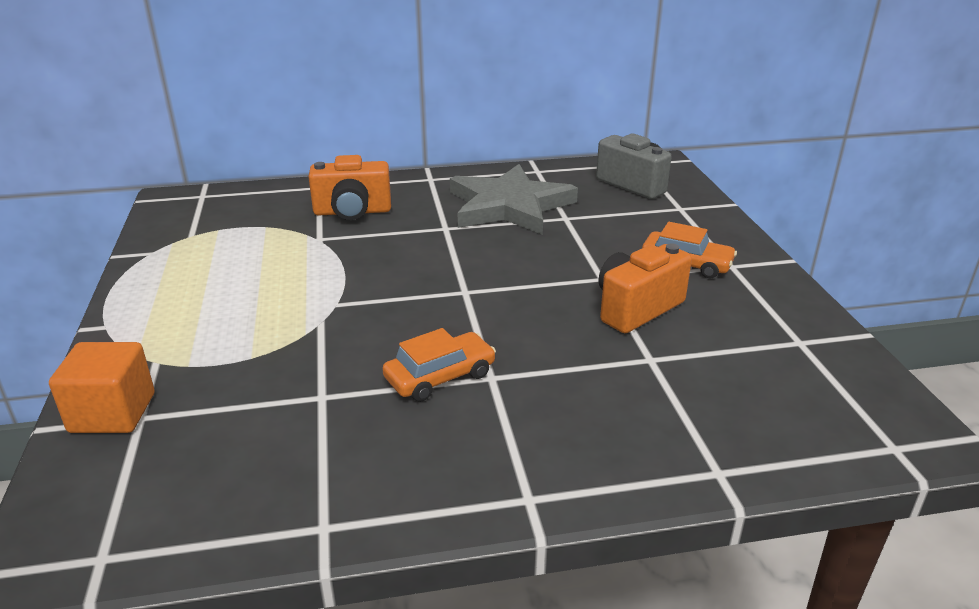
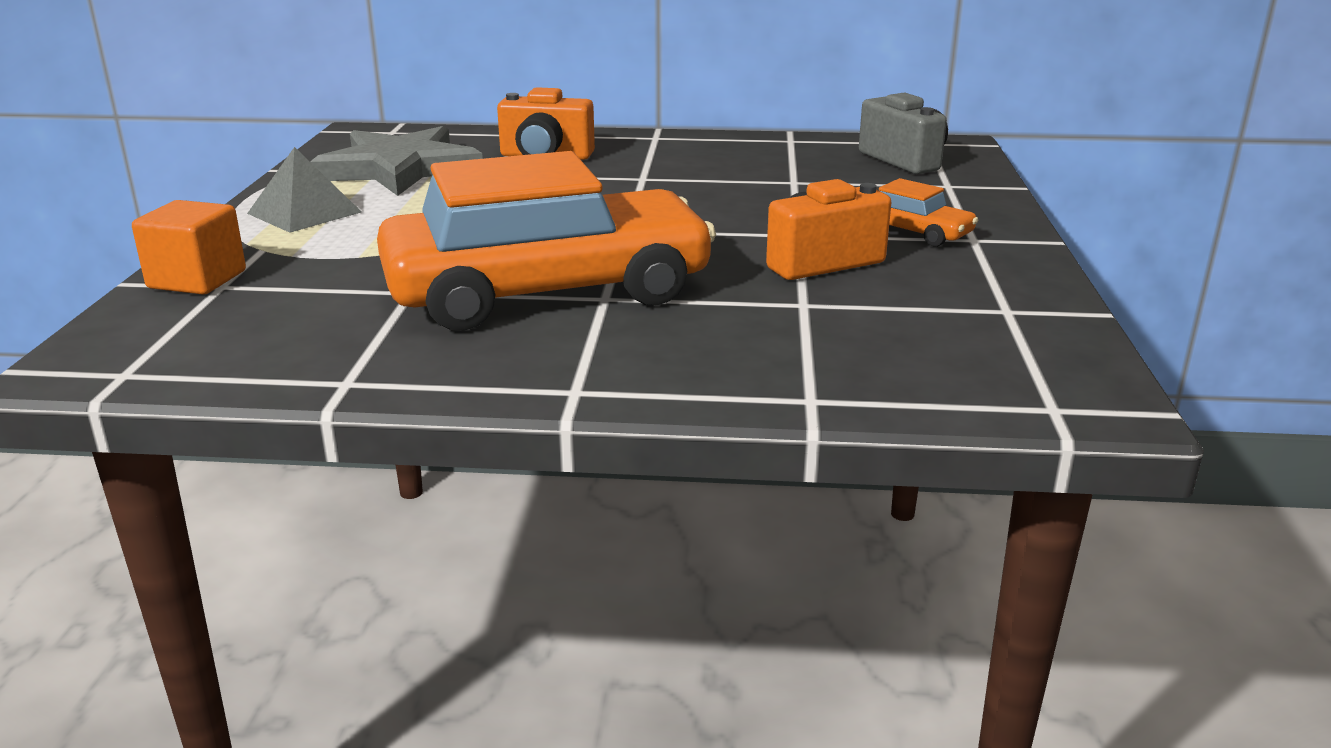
camera: 15 degrees right, 5 degrees down
(172, 308) = (304, 212): none -> grey pyramid
(440, 376) = (547, 291): orange car -> orange car, size x2.48
(509, 206) = (732, 166): grey star -> grey star (400, 169)

